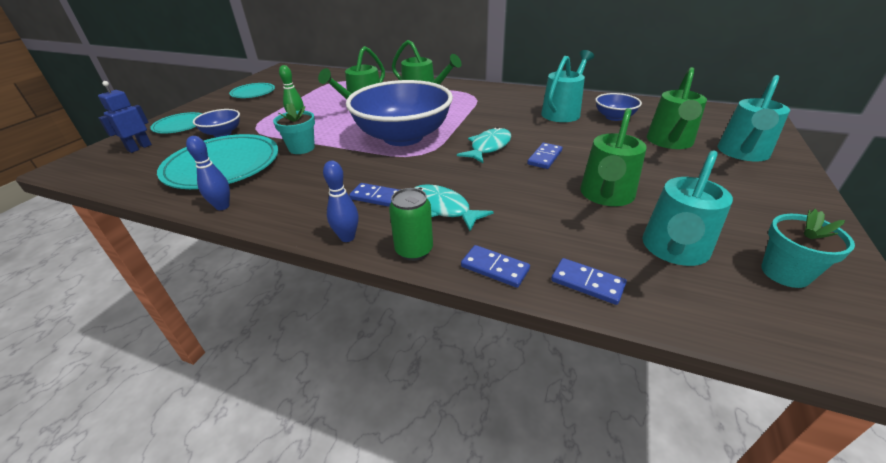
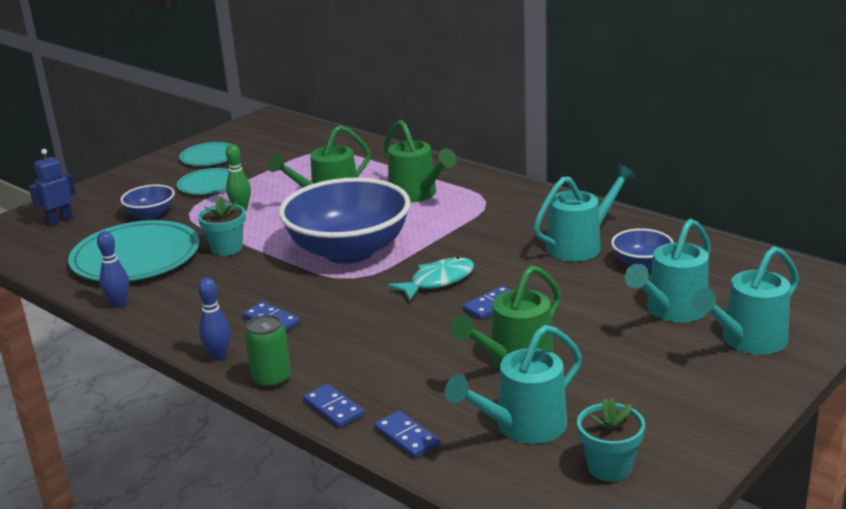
camera: 20 degrees right, 10 degrees down
(180, 125) = (110, 196): turquoise plate -> turquoise plate (208, 184)
(443, 208) = (329, 344): turquoise fish -> none
(669, 142) = (671, 311): green watering can -> turquoise watering can

